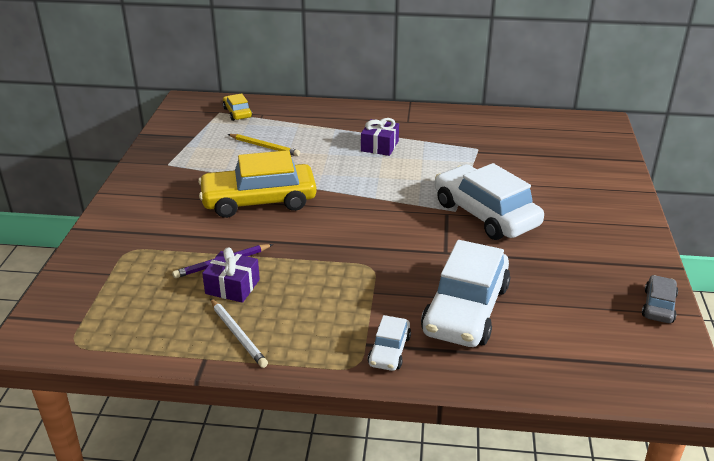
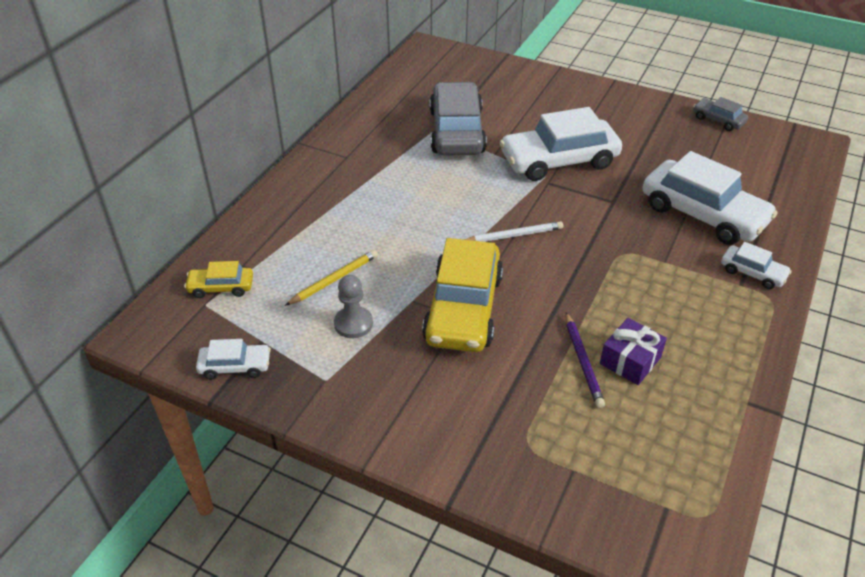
camera: 70 degrees left, 10 degrees up
(169, 134) = (235, 366): none -> white car
(223, 162) = (353, 324): none -> grey pawn
(237, 334) = (714, 370): white pencil -> white pencil (513, 235)
(379, 146) = (390, 190): purple gift -> none
(484, 158) = (457, 131): none -> grey car

